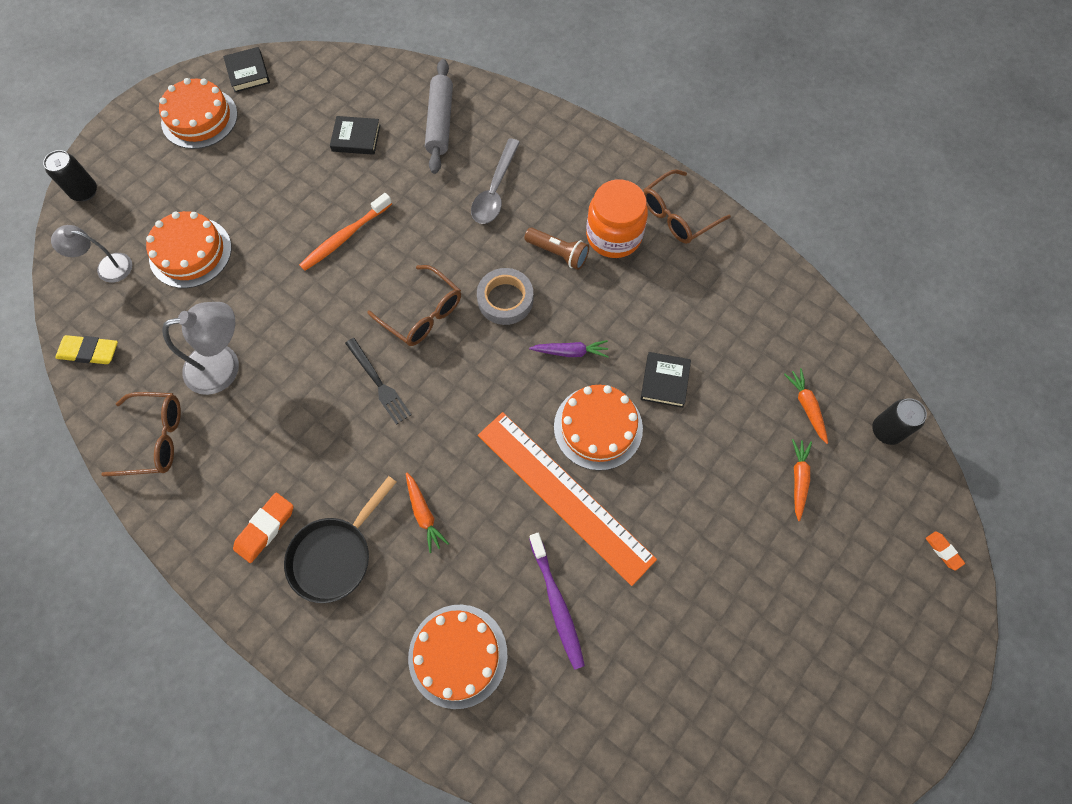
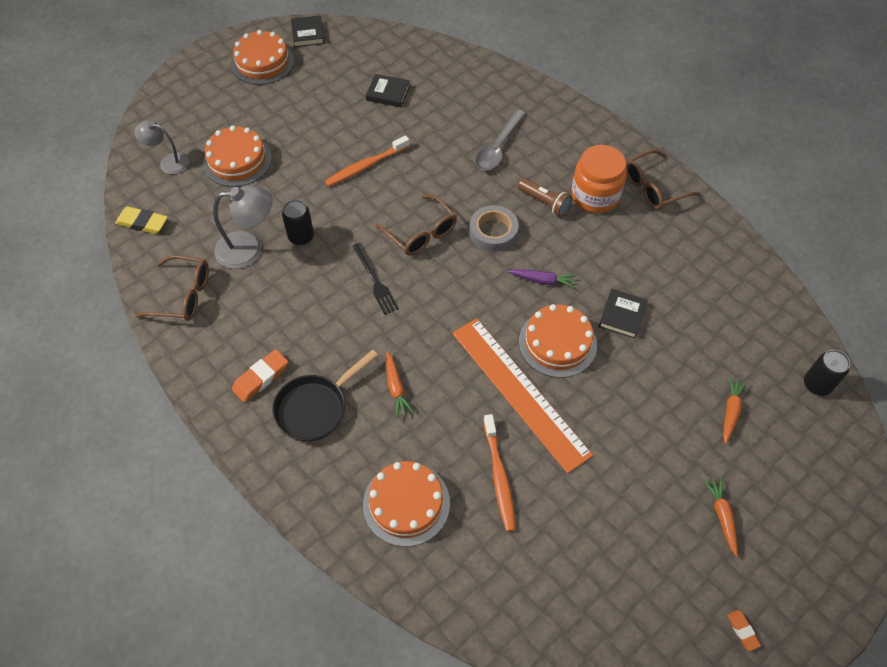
camera: 10 degrees right, 10 degrees down
(84, 192) = (161, 104): black can -> black can (301, 237)
(440, 122) = (460, 90): grey rolling pin -> none
(557, 604) = (499, 477): purple toothbrush -> orange toothbrush
(806, 407) = (746, 354): orange carrot -> orange carrot (722, 516)
(943, 551) = (856, 491): orange eraser -> orange eraser (742, 631)

